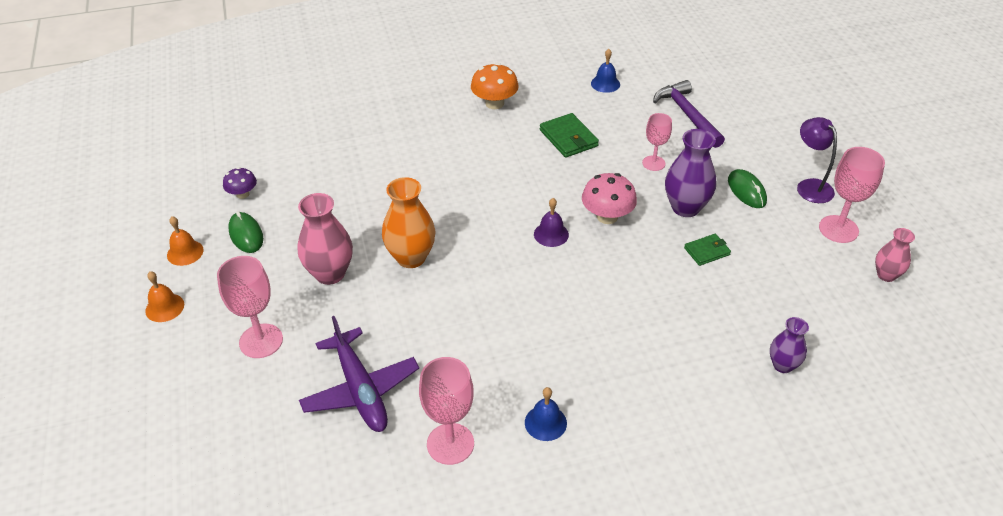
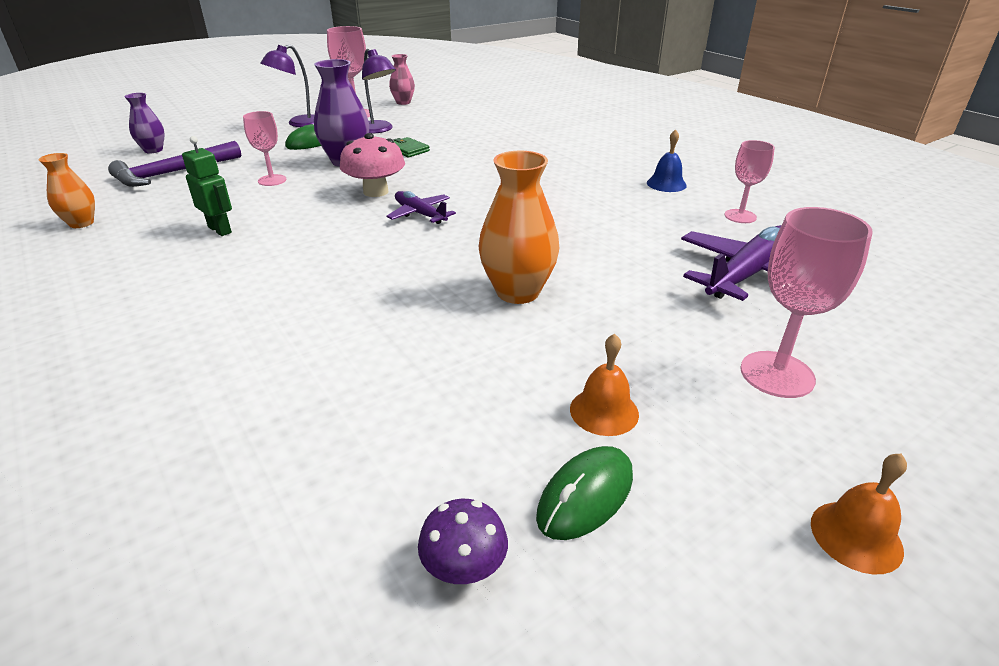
camera: 110 degrees left, 10 degrees down
(185, 252) = (707, 586): orange bell -> orange bell (604, 411)
(330, 273) = (599, 352): pink vase -> none
(450, 444) = (740, 216): pink goblet -> pink goblet, size x0.64
(494, 103) = (113, 299): orange mushroom -> none
(551, 234) = (420, 214): purple bell -> purple plane
(568, 138) = (220, 230): green wallet -> green robot
(605, 83) = (81, 223): blue bell -> orange vase
(777, 240) = (379, 130): none -> purple lamp
(782, 365) = (520, 122): purple vase -> purple vase (153, 150)

